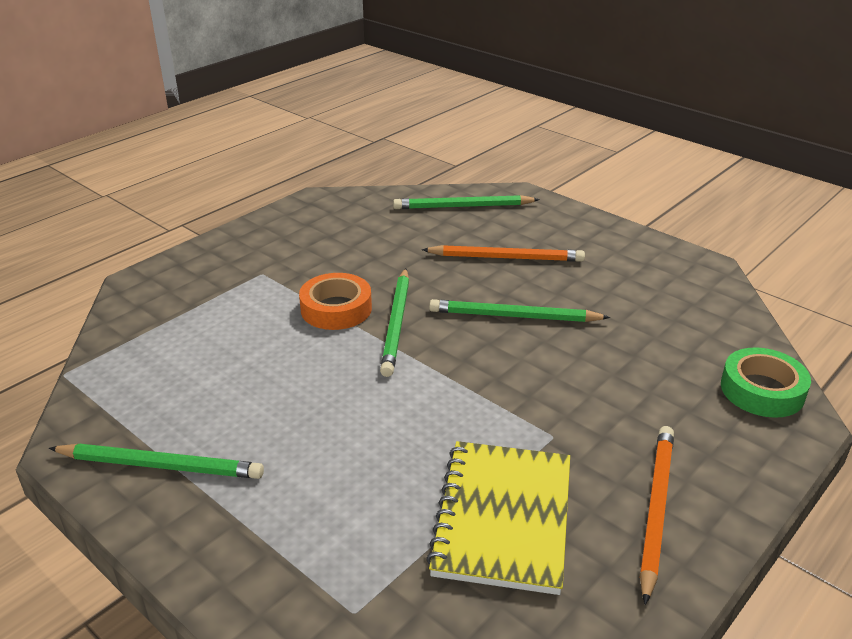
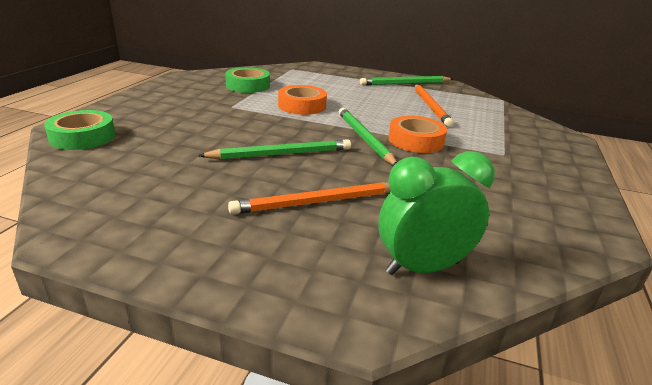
camera: 155 degrees right, 5 degrees down
(432, 416) = (302, 106): none -> orange tape
(463, 207) = (423, 267): green pencil -> green clock
(503, 517) = (248, 85): yellow notebook -> green tape
(655, 509) = (175, 92): orange pencil -> orange pencil (431, 106)

